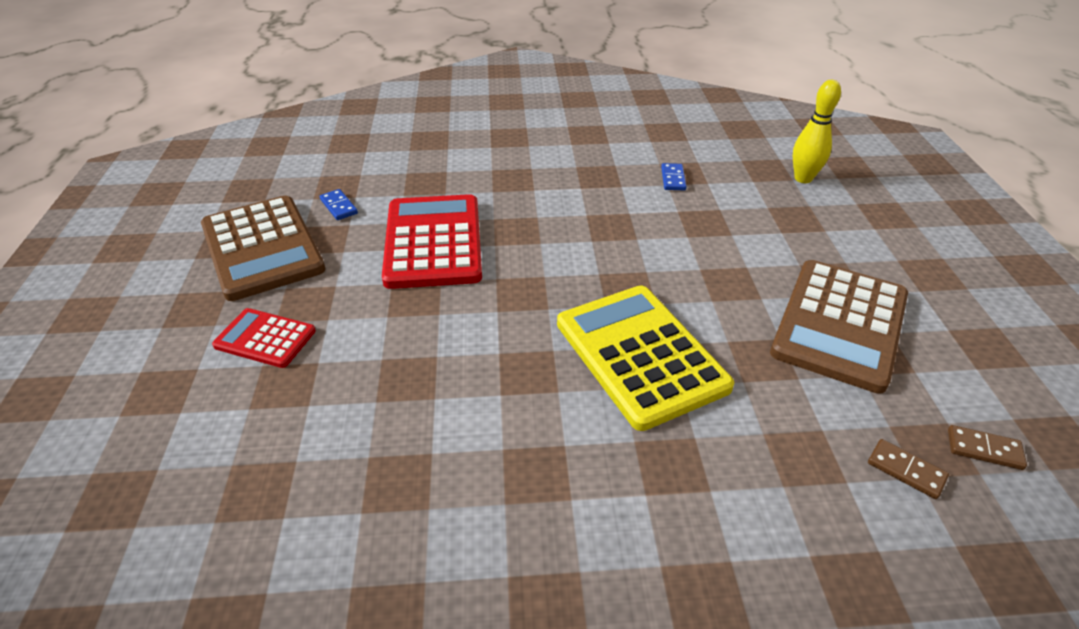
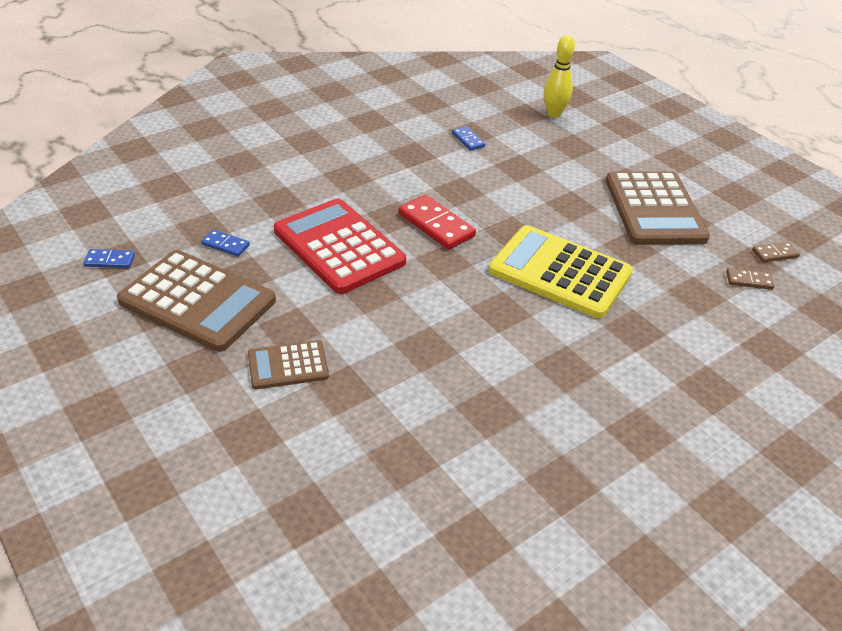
camera: 35 degrees left, 0 degrees up
(239, 189) = (110, 261): none -> blue domino
(265, 338) = (288, 365): red calculator -> brown calculator
(551, 253) = (436, 225): none -> red domino

